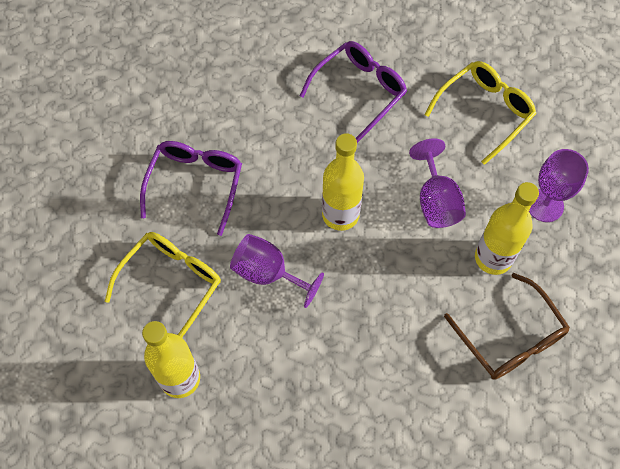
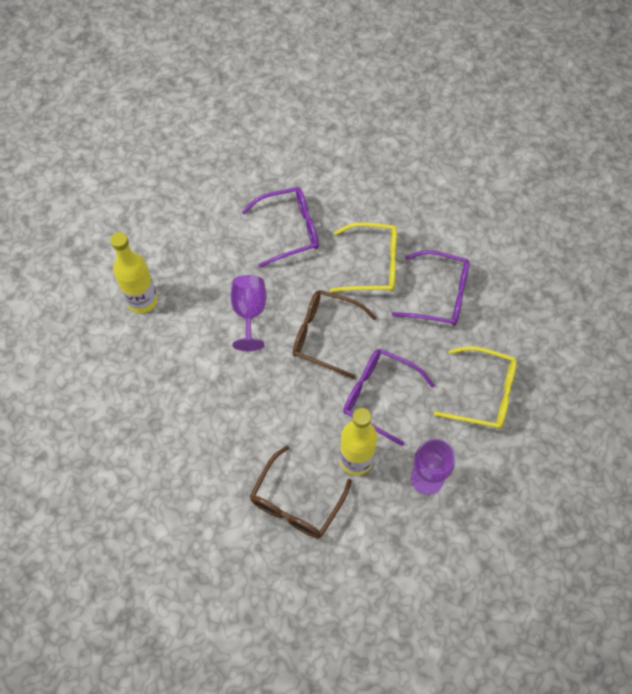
camera: 60 degrees right, 0 degrees up
(171, 283) = (206, 257): yellow glasses -> yellow glasses (373, 264)
(340, 215) = (325, 335): yellow bottle -> brown glasses
(436, 201) = (379, 395): purple goblet -> purple glasses

